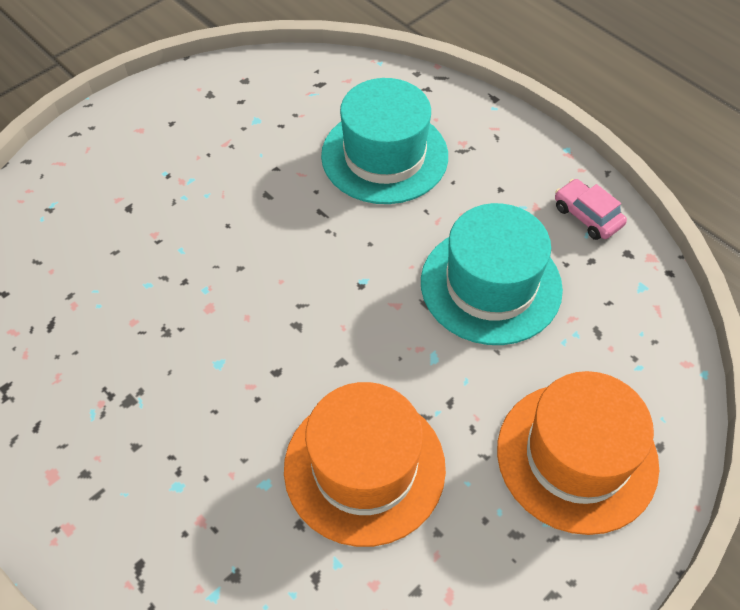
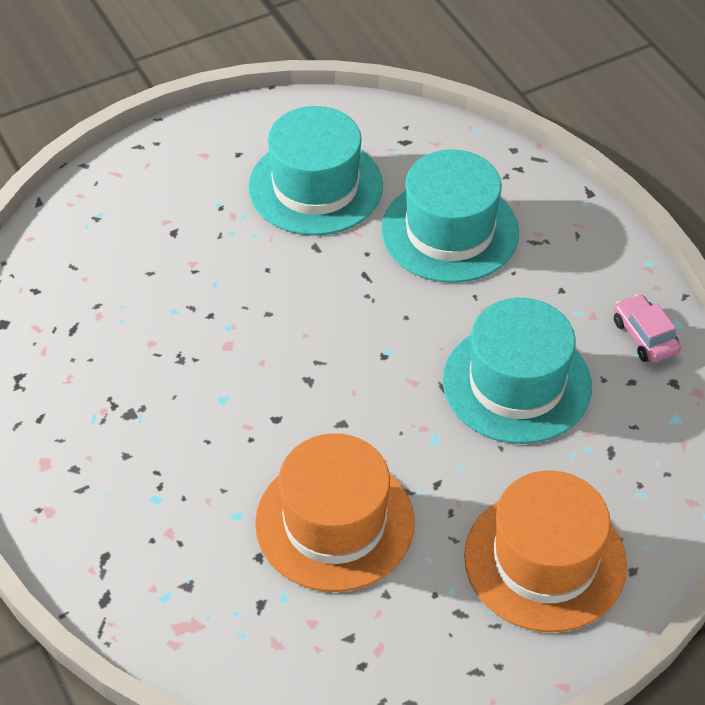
camera: 15 degrees right, 5 degrees down
(251, 139) = (315, 186): none -> turquoise hat

